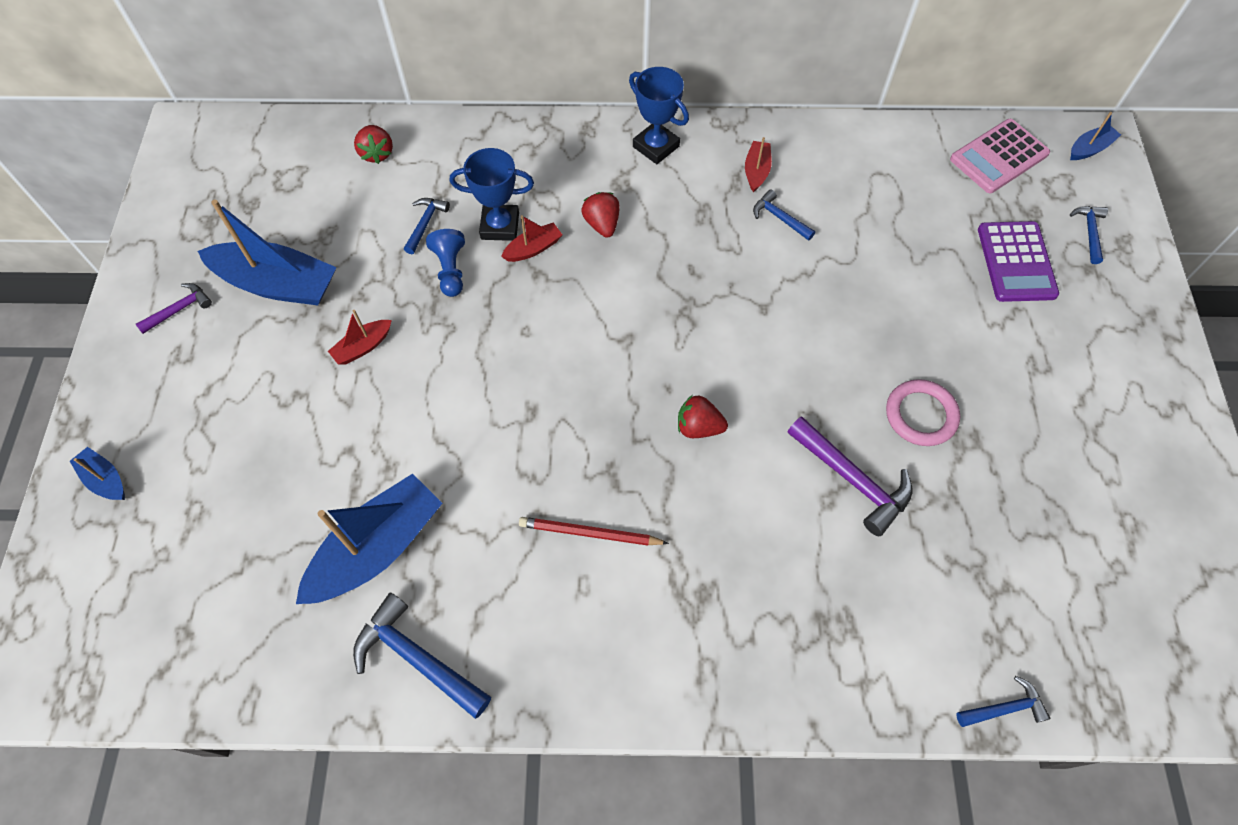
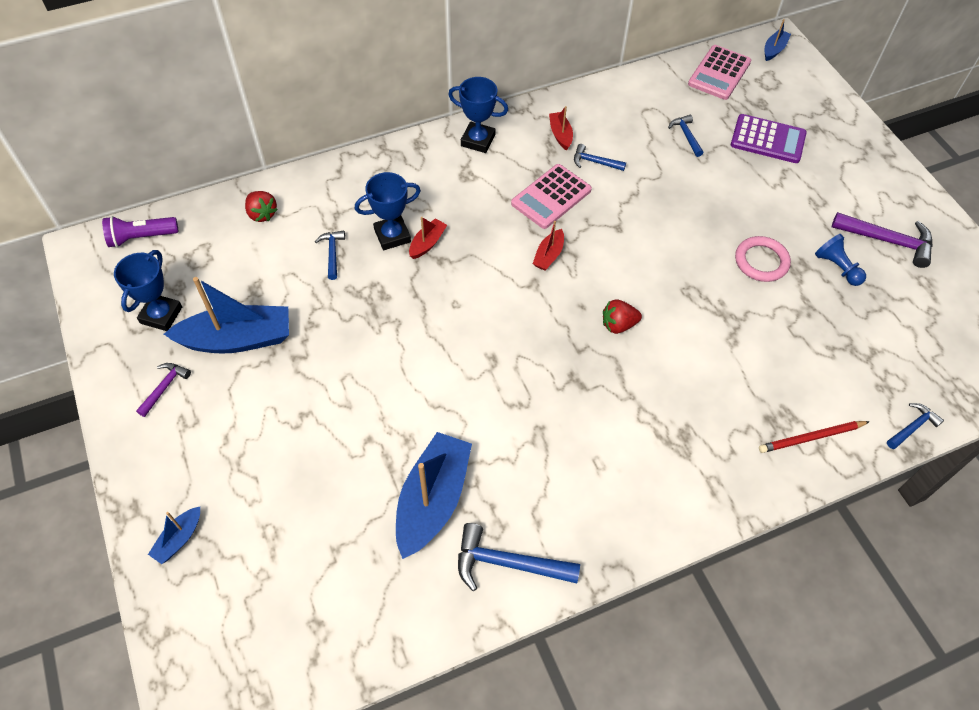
camera: 25 degrees left, 5 degrees down
(105, 479) = (179, 539): blue boat -> blue boat turned 75 degrees counterclockwise
(218, 229) = (161, 315): none -> blue trophy
(244, 137) = (141, 237): none -> purple flashlight
(363, 347) = (336, 360): red boat -> red boat (548, 255)
(450, 270) = (372, 280): blue pawn -> blue pawn (837, 267)
(589, 533) = (583, 426): red pencil -> red pencil (811, 438)
(602, 224) = (469, 208): red strawberry -> none
(704, 243) = (551, 197): none -> pink calculator
(852, 480) = (740, 320): purple hammer -> purple hammer (887, 241)
(1016, 262) = (768, 139): purple calculator -> purple calculator turned 45 degrees counterclockwise
(1089, 232) = (803, 104): blue hammer -> blue hammer (686, 135)

